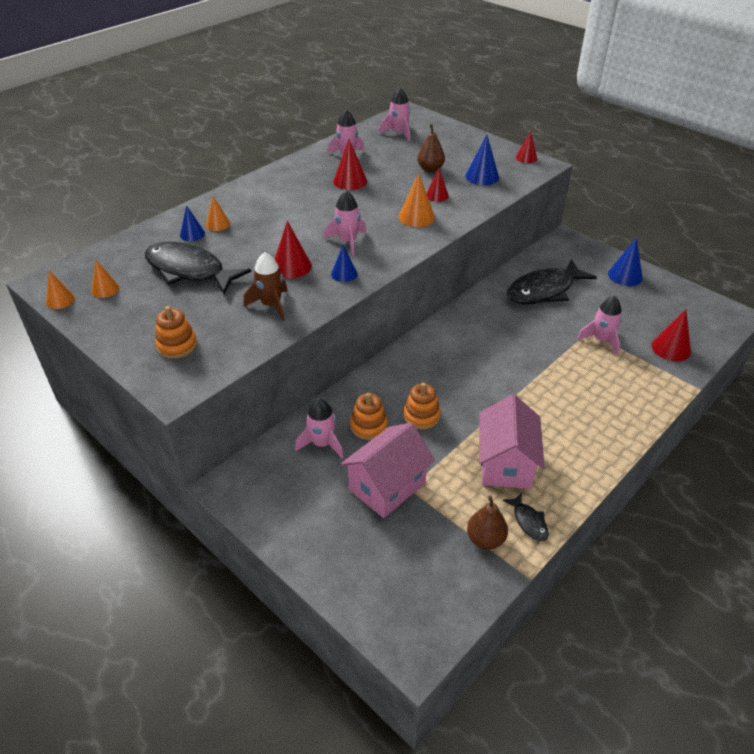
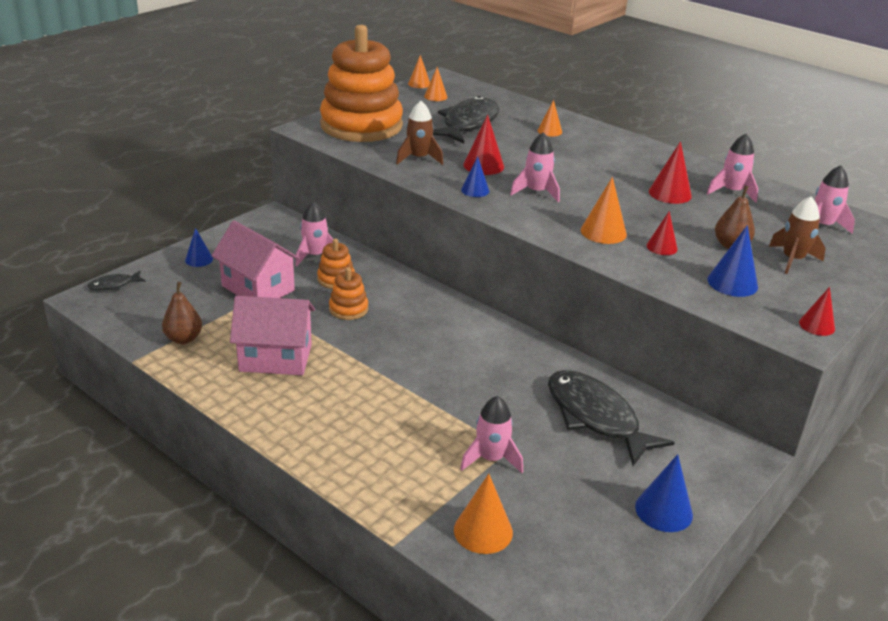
camera: 85 degrees right, 10 degrees down
(177, 345) = (361, 126): orange stacking toy -> orange stacking toy, size x2.43
(192, 234) = (528, 121): blue cone -> blue cone (199, 259)
(447, 151) = (792, 260): none -> brown rocket
(529, 521) = (197, 366): black fish -> black fish (114, 285)
(671, 348) = (483, 531): red cone -> orange cone

